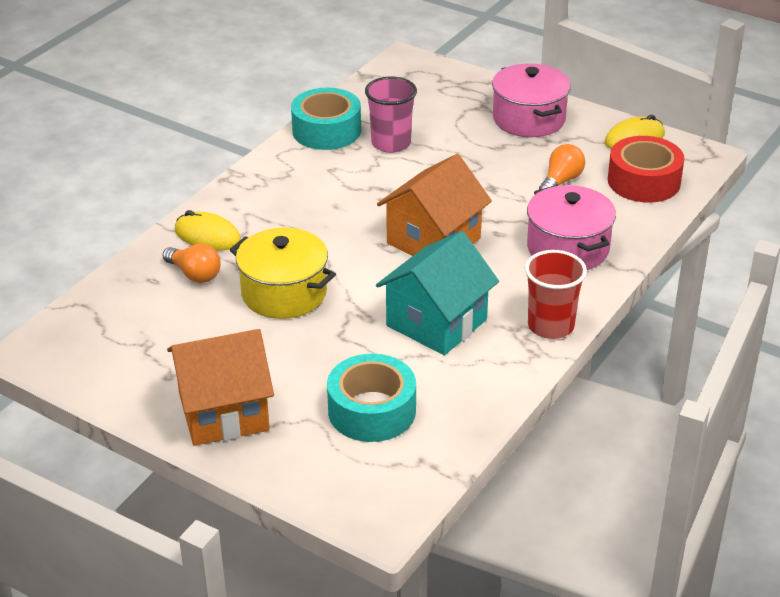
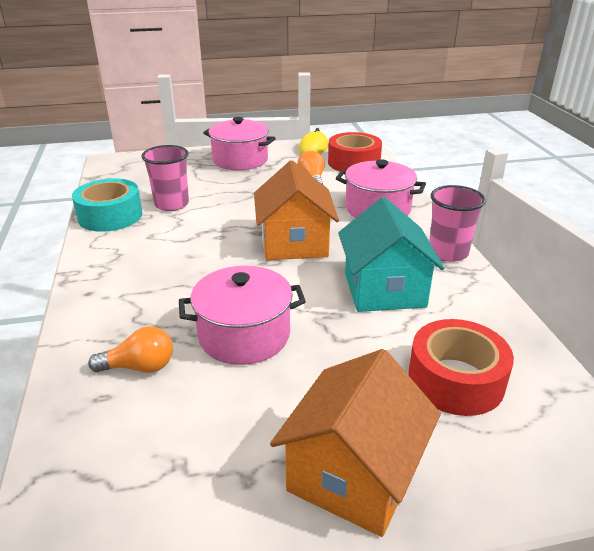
camera: 45 degrees left, 5 degrees down
(207, 236) = (108, 329): yellow mouse -> none
(284, 293) = (244, 335): yellow pot -> pink pot
(372, 411) = (455, 380): turquoise tape -> red tape
(550, 326) = (448, 253): red cup -> pink cup

